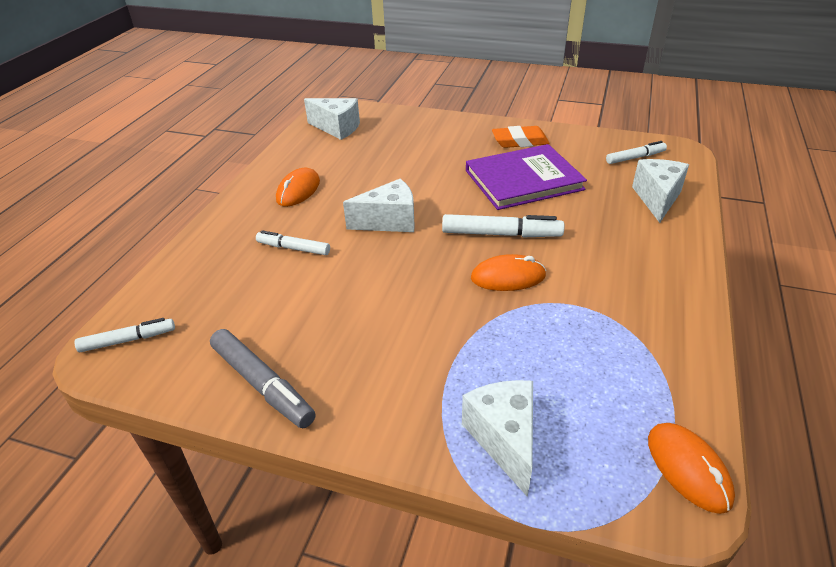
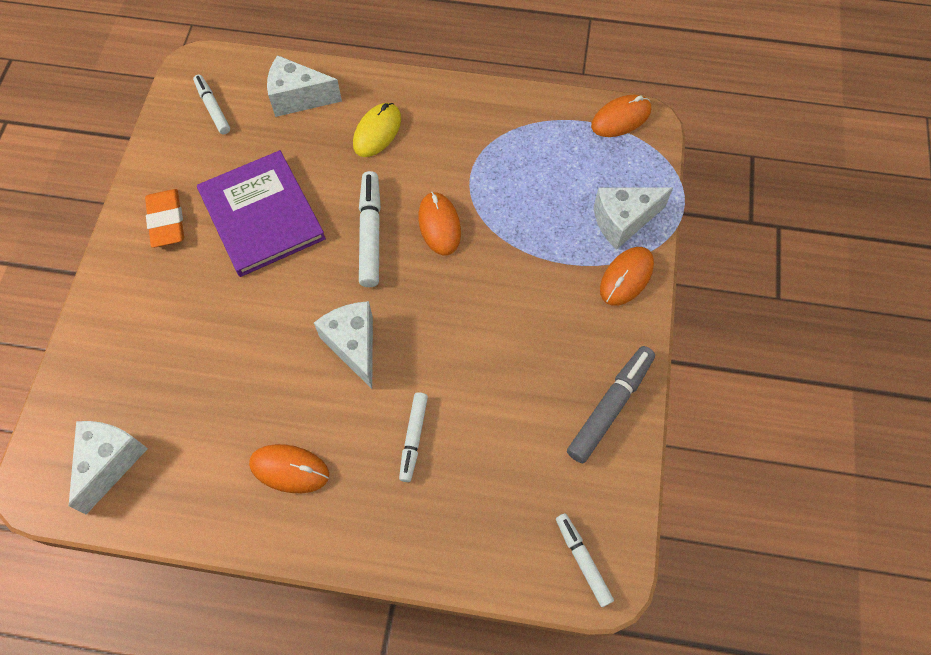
camera: 100 degrees left, 25 degrees up
(419, 428) = (626, 277): none -> orange mouse
(623, 243) = (377, 132): none -> yellow mouse

